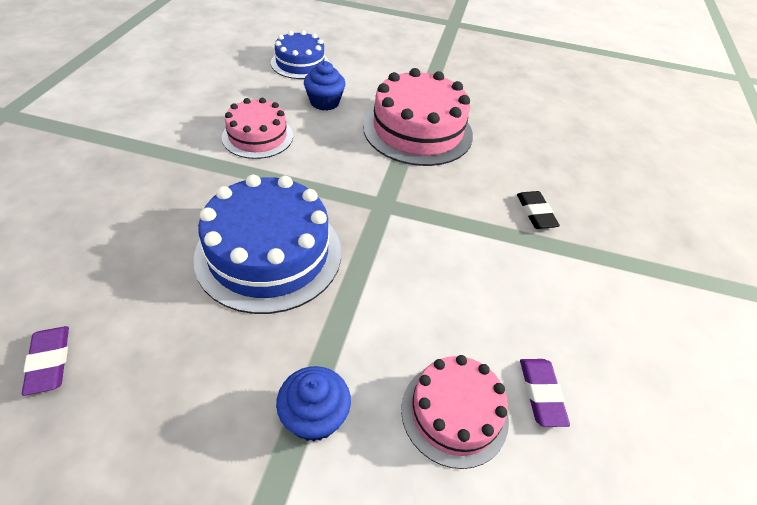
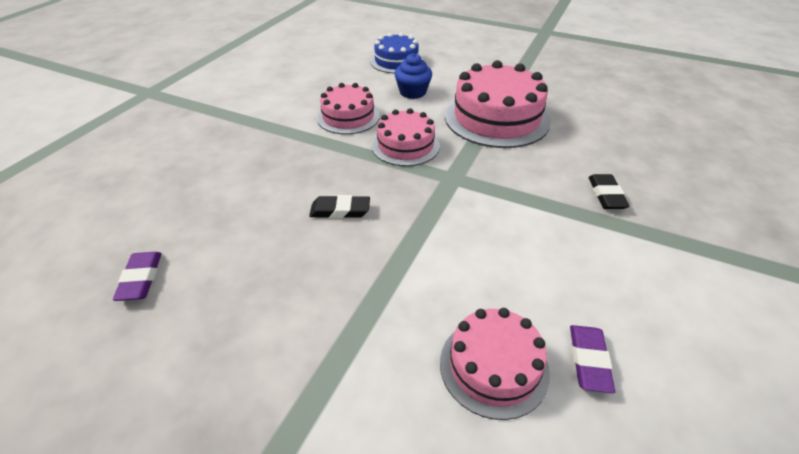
camera: 15 degrees right, 5 degrees down
(269, 253) = (340, 210): blue cake -> black eraser
(314, 417) = (356, 352): blue cupcake -> none
(327, 169) = (405, 145): none -> pink cake

